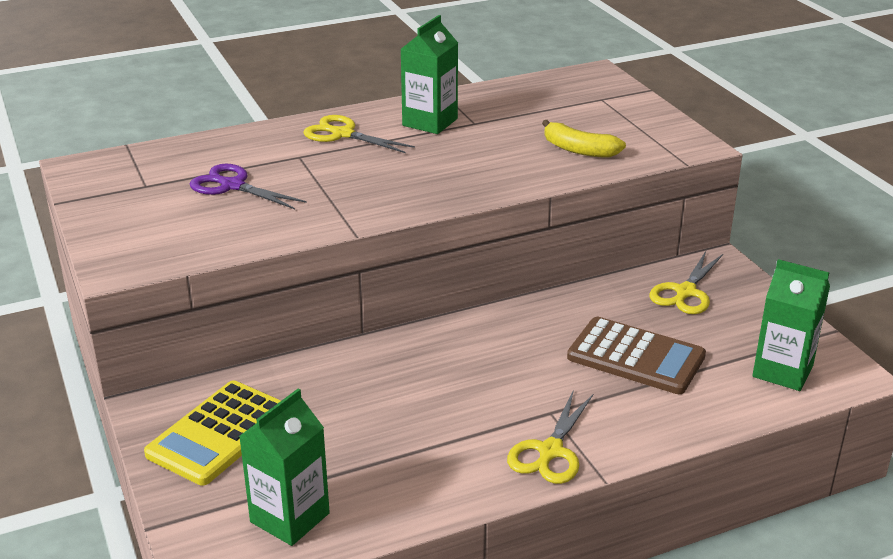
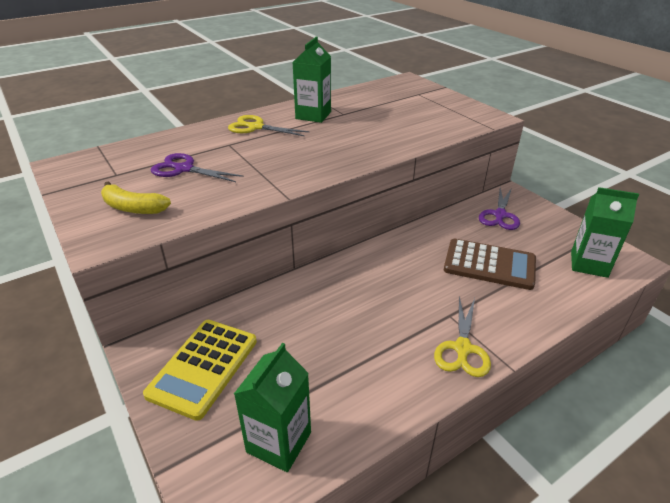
camera: 10 degrees left, 5 degrees up
(579, 150) = (420, 125): yellow banana -> yellow banana (133, 208)
(685, 292) = (500, 215): yellow scissors -> purple scissors

